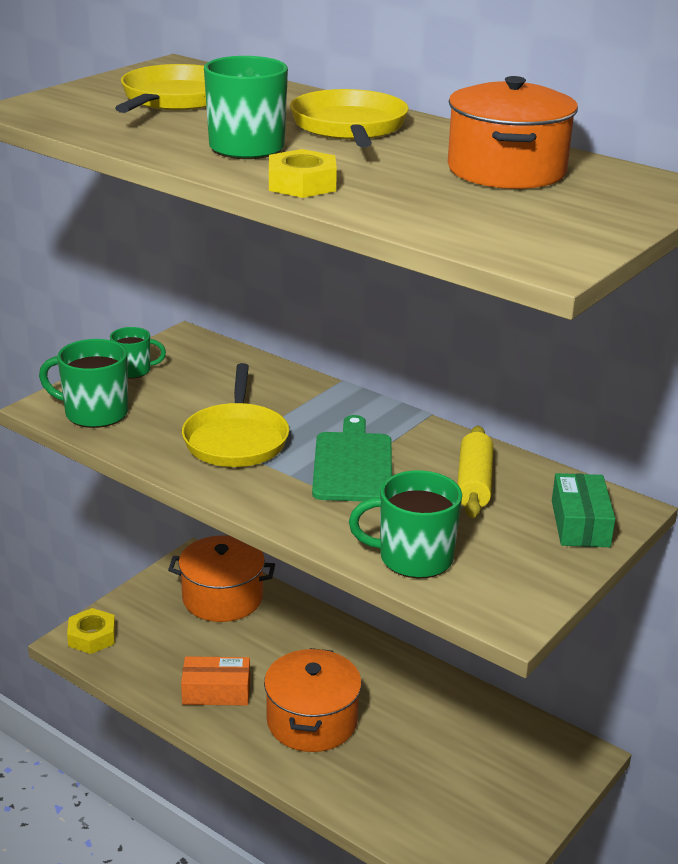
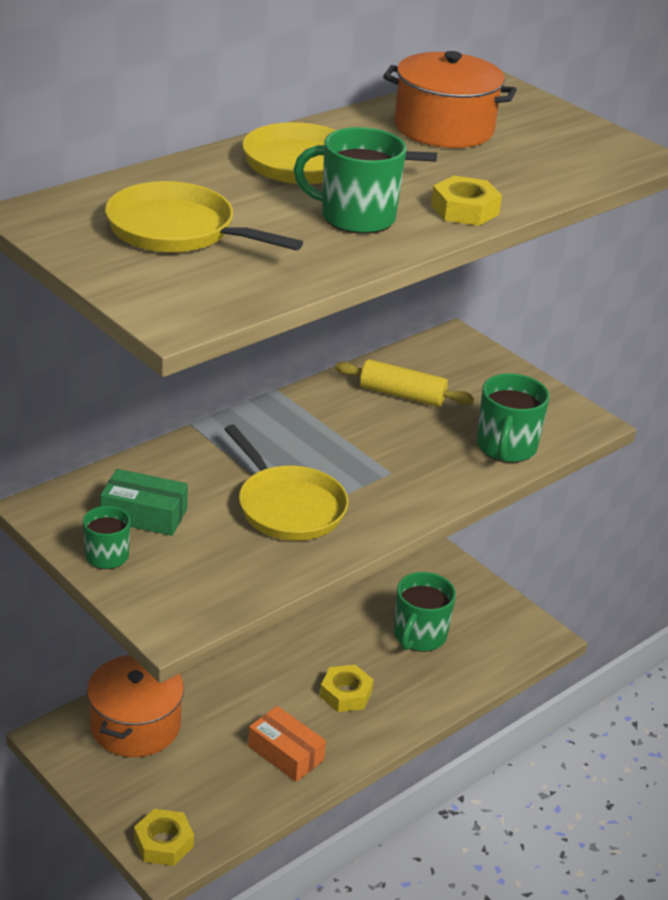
camera: 80 degrees left, 5 degrees up
(94, 413) = (198, 594): green mug -> green mug (419, 636)
(216, 691) = (285, 753): orange box -> orange box turned 60 degrees counterclockwise
(236, 439) = (287, 506): yellow pan -> yellow pan turned 45 degrees clockwise
(312, 721) = (346, 694): orange pot -> yellow nut
(353, 464) = (354, 448): green cutting board -> none
(580, 524) = (472, 362): green box -> green box (144, 514)

